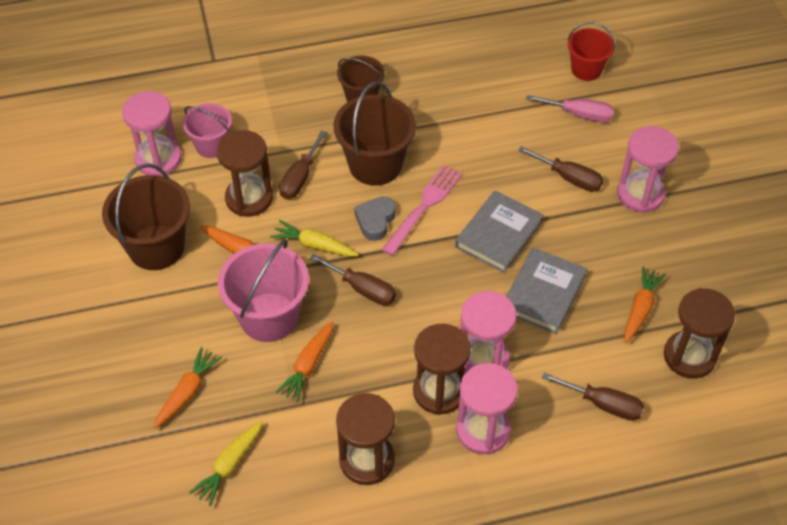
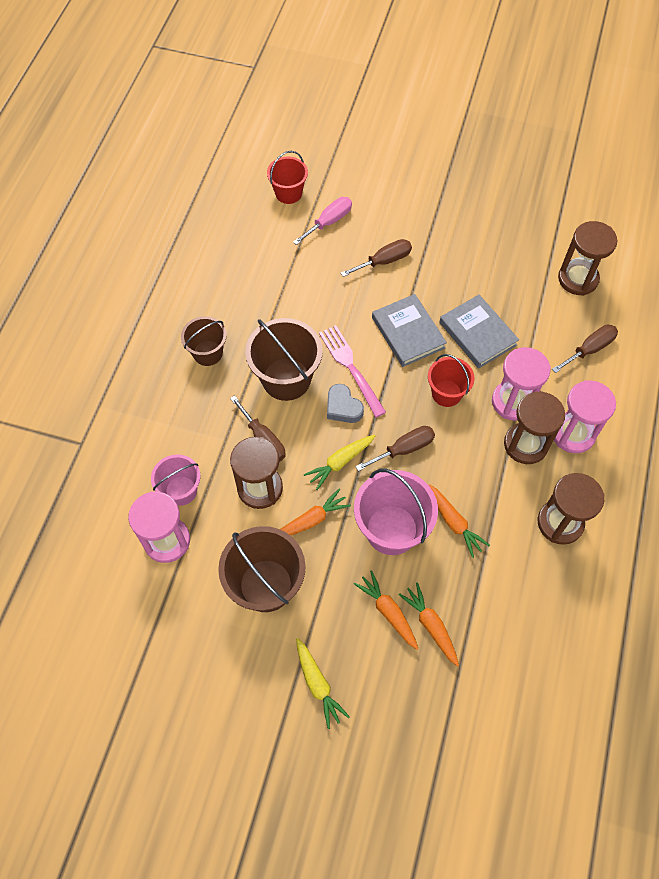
camera: 60 degrees left, 10 degrees up
(229, 465) = (516, 624): yellow carrot -> yellow carrot (318, 684)
(451, 297) = (446, 393): none -> red bucket
(640, 194) = (426, 228): pink hourglass -> none
(640, 309) = (524, 284): orange carrot -> orange carrot (388, 612)

